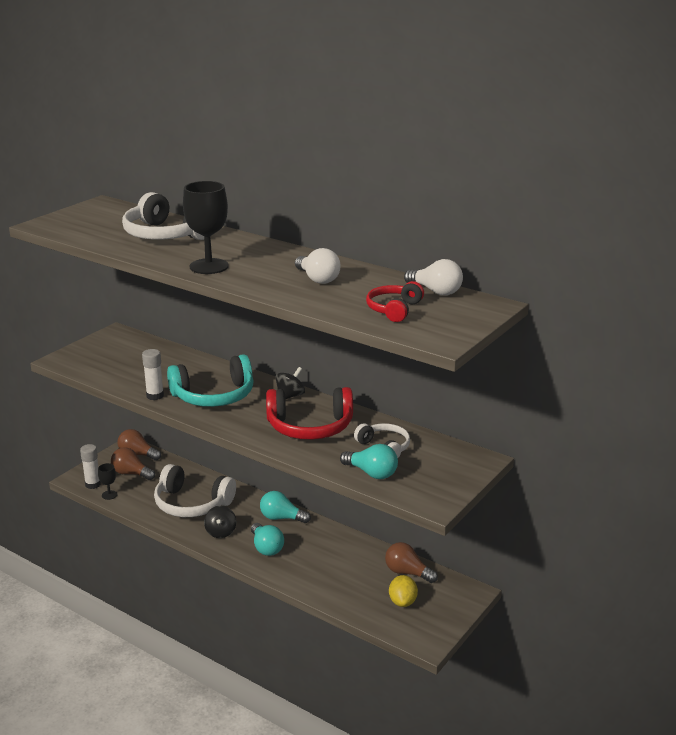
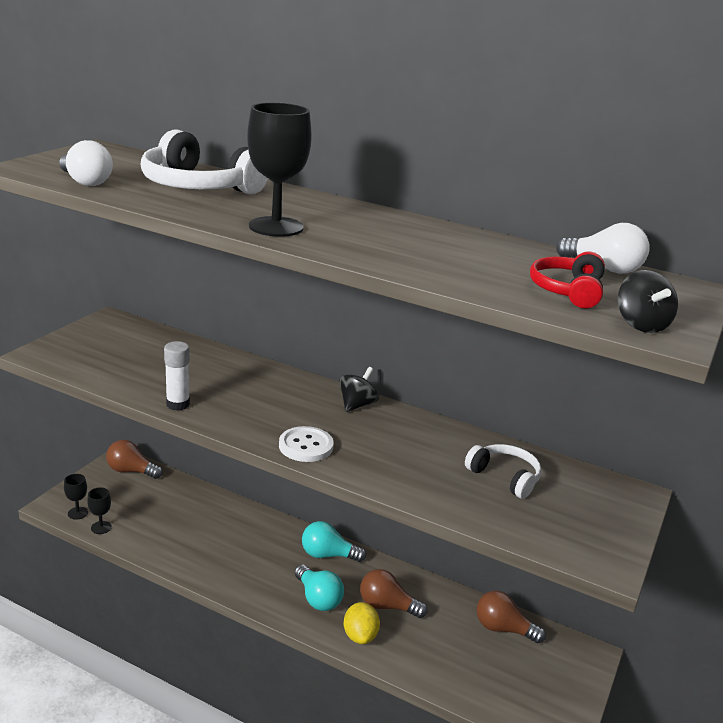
camera: 10 degrees left, 0 degrees up
(93, 484) = (77, 513): white glue stick -> black goblet
(131, 473) = (126, 497): brown light bulb -> brown light bulb (387, 606)
(192, 504) = (210, 537): white headphones -> none
(214, 396) = (257, 404): turquoise headphones -> none
(220, 532) = (255, 577): black spinning top -> black spinning top (641, 325)
(241, 425) = (306, 446): none -> white button
(310, 427) = (397, 448): red headphones -> none
(317, 279) = (435, 248): white light bulb -> white light bulb (85, 182)
(371, 473) = (504, 516): turquoise light bulb -> none
(402, 602) = (510, 673): yellow lemon -> yellow lemon (360, 636)

